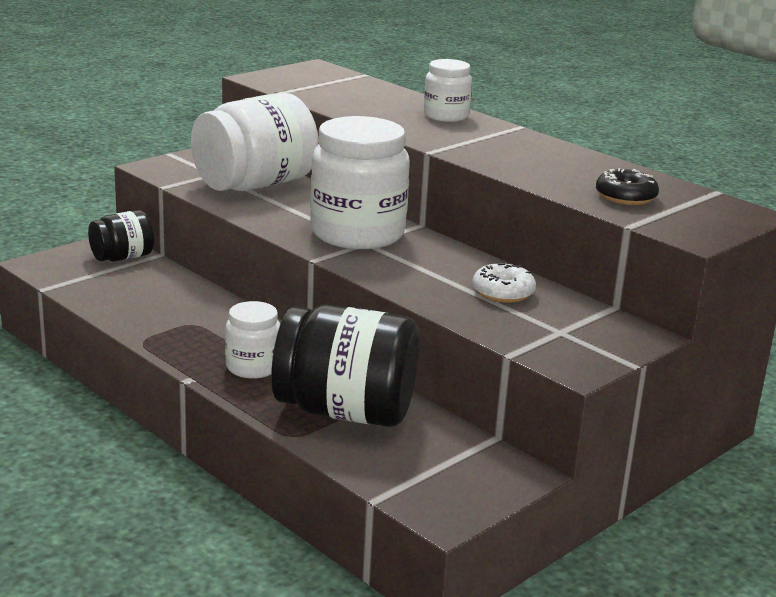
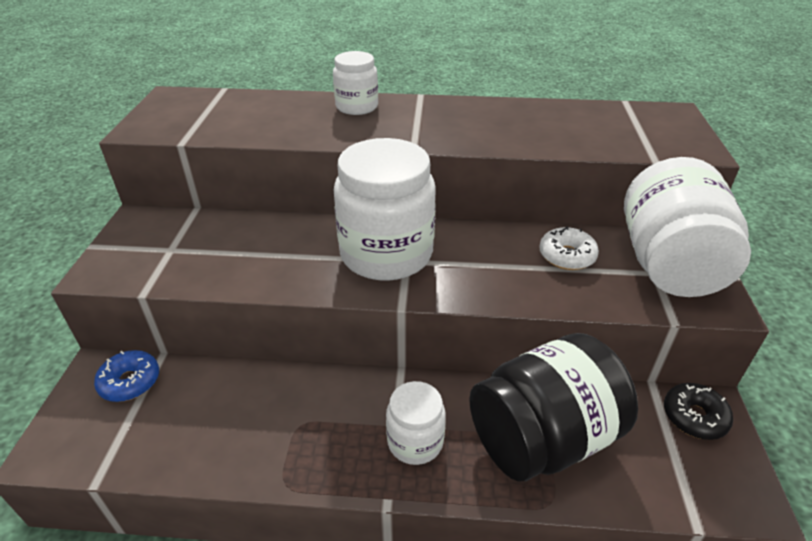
camera: 40 degrees left, 15 degrees up
(122, 257) = (130, 382): black jar -> blue donut
(255, 185) = (226, 243): white jar -> white jar (668, 264)
(625, 197) = (600, 133): black donut -> black donut (694, 417)

